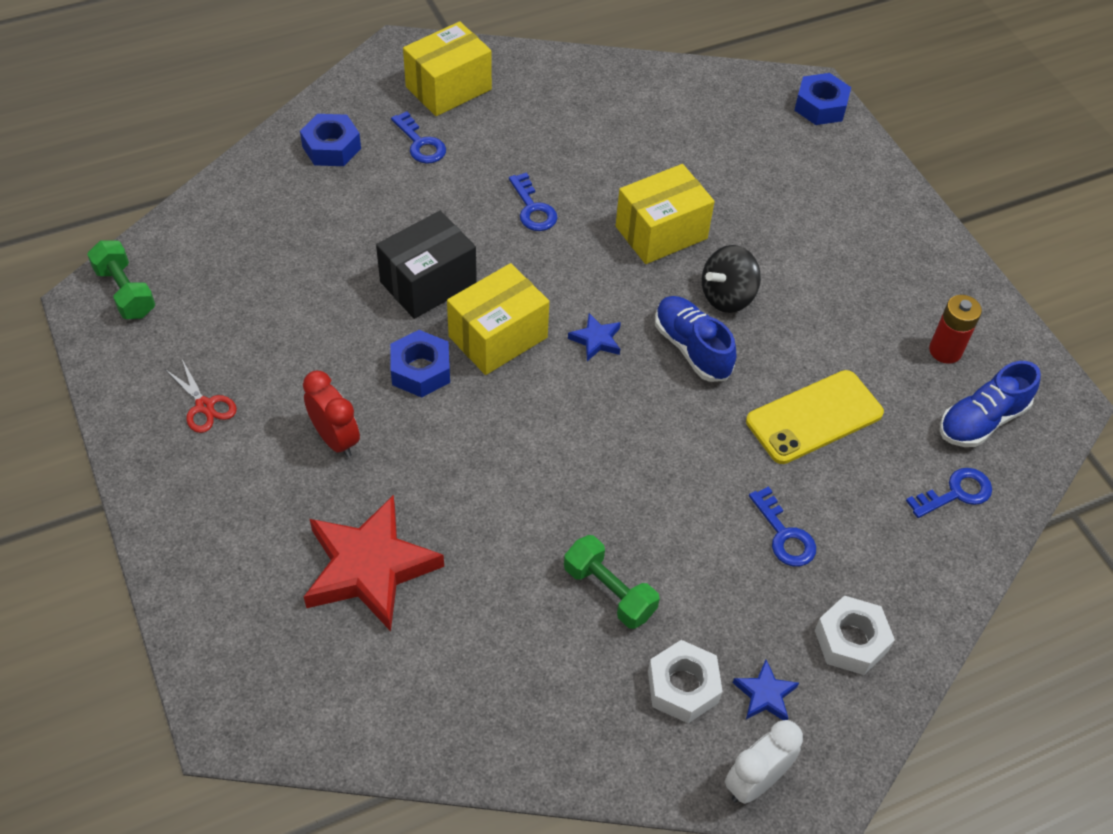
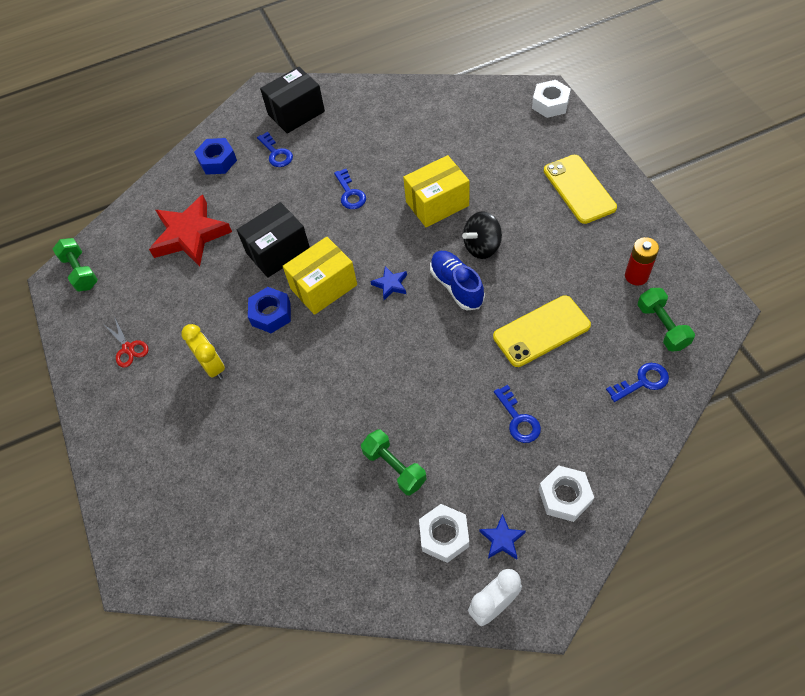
camera: 10 degrees right, 5 degrees up
(335, 439) = (213, 366): red clock -> yellow clock
(369, 568) = (232, 457): red star -> red star (190, 235)
(448, 88) = (296, 113): yellow box -> black box
(820, 106) = (550, 104): blue nut -> white nut
(863, 227) = (579, 189): none -> yellow phone
(981, 421) = (662, 326): blue shoe -> green dumbbell

